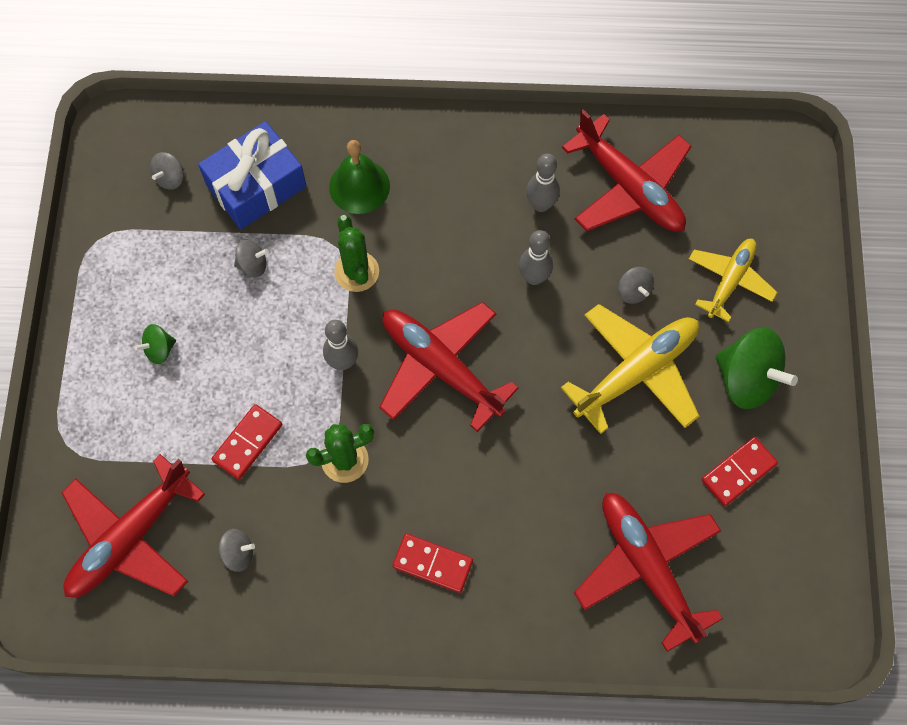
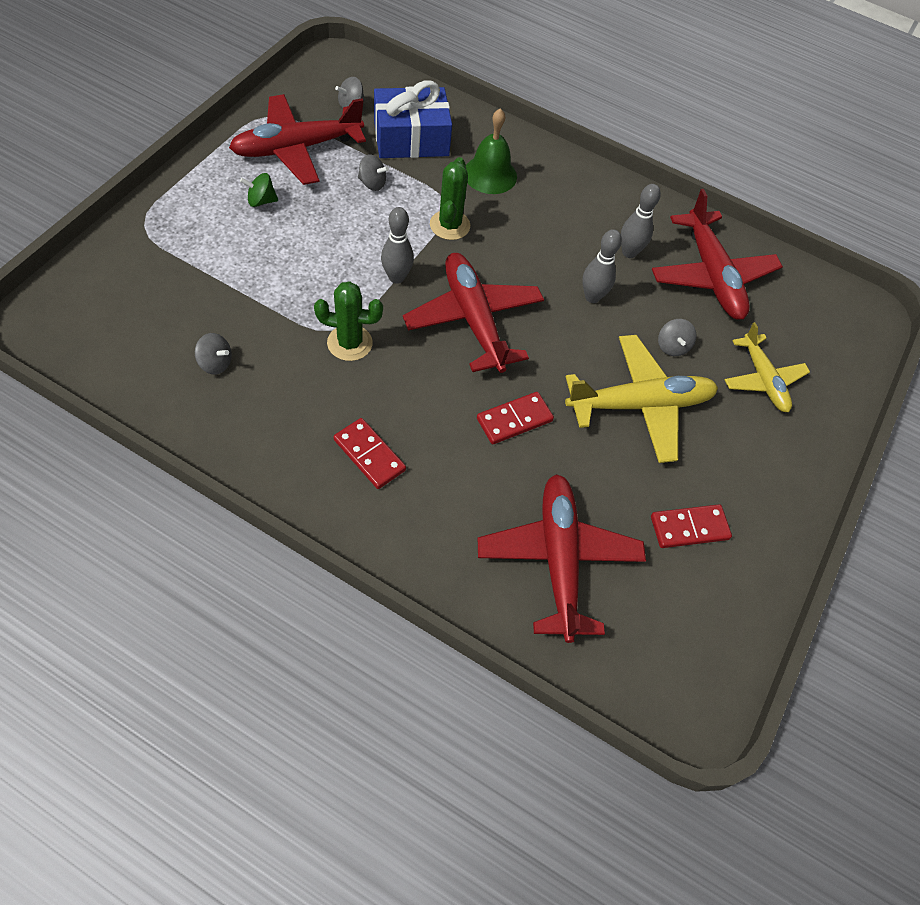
camera: 20 degrees right, 10 degrees down
(130, 538) = (141, 309): red plane -> red plane (296, 149)
(247, 442) = (281, 292): red domino -> red domino (514, 420)
(729, 280) = (763, 380): yellow plane -> yellow plane turned 105 degrees clockwise
(746, 379) = (738, 459): green spinning top -> none

